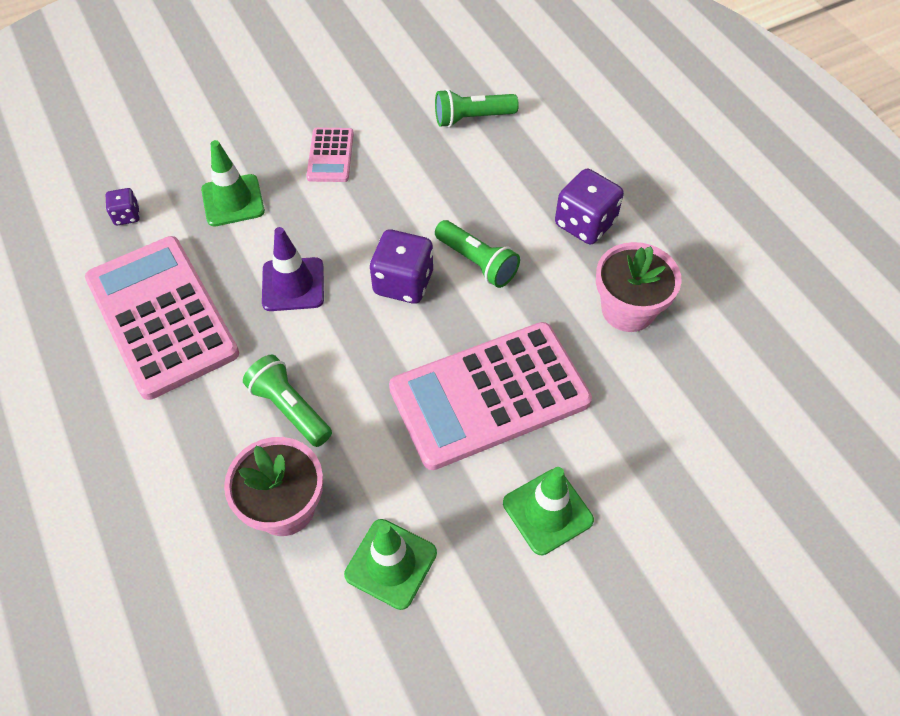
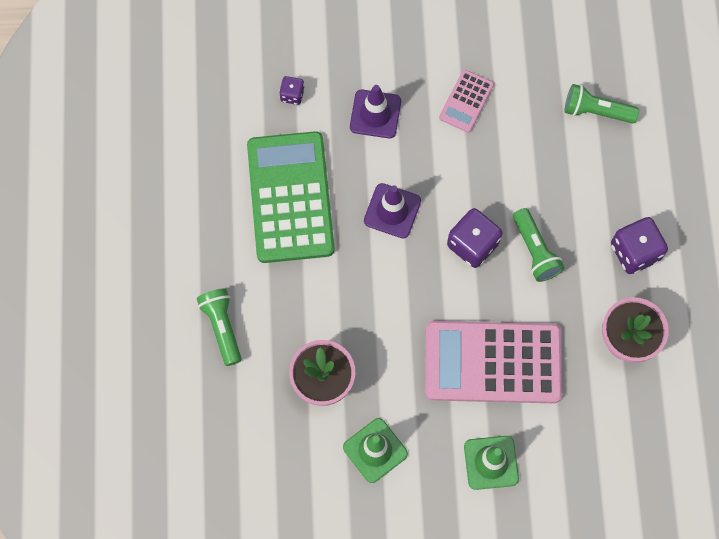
camera: 25 degrees right, 15 degrees up
(162, 316) = (290, 197): pink calculator -> green calculator
(233, 200) = (375, 114): green traffic cone -> purple traffic cone
(290, 408) = (353, 311): green flashlight -> green flashlight (222, 327)

